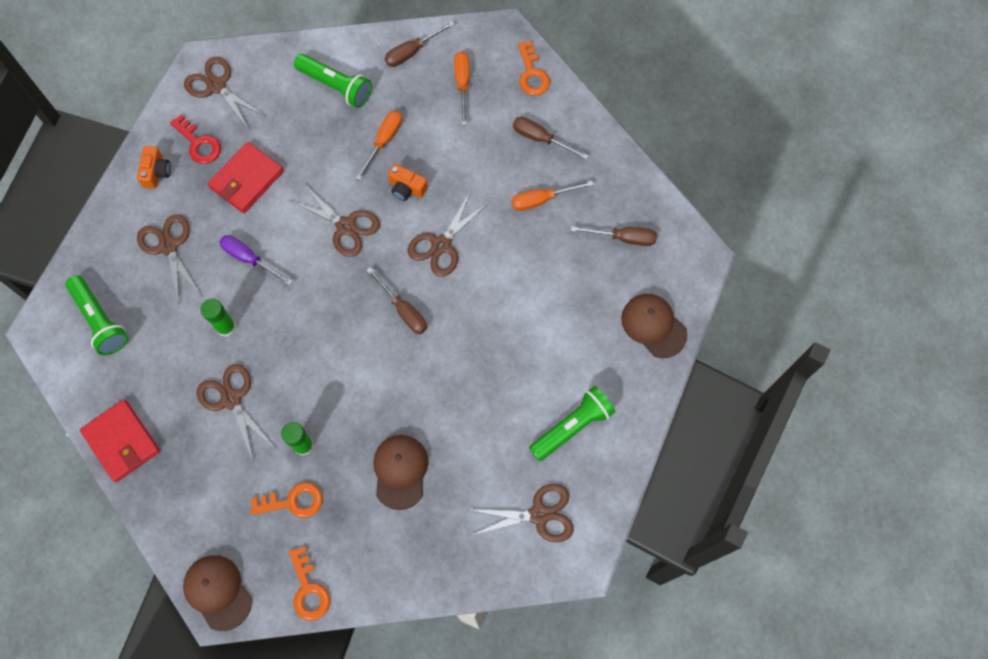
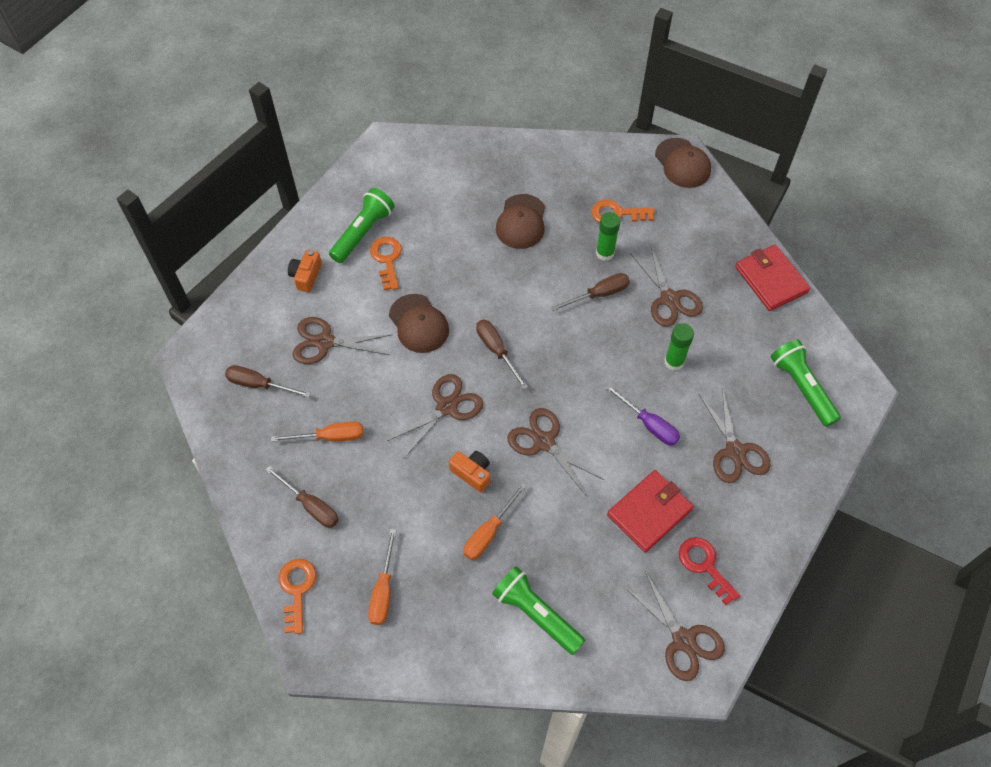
camera: 170 degrees left, 10 degrees down
(156, 172) = (753, 538): orange camera -> orange camera (306, 276)
(308, 589) = (608, 155): orange key -> orange key (387, 259)
(412, 52) = (435, 646): brown screwdriver -> brown screwdriver (599, 294)
(539, 515) = (410, 176): brown scissors -> brown scissors (325, 342)
(572, 426) = (363, 232): green flashlight -> green flashlight turned 150 degrees clockwise
(653, 326) = (260, 300): brown cap -> brown cap (418, 324)

